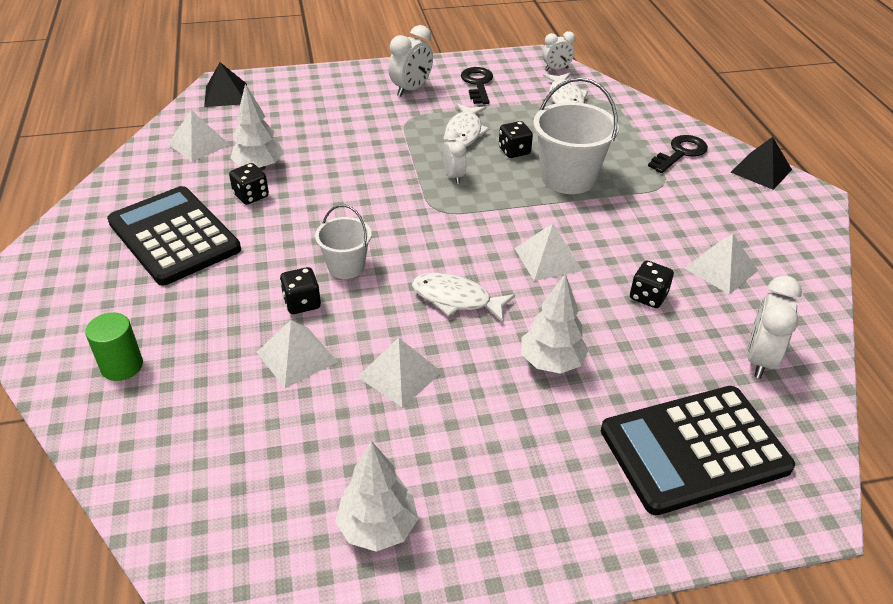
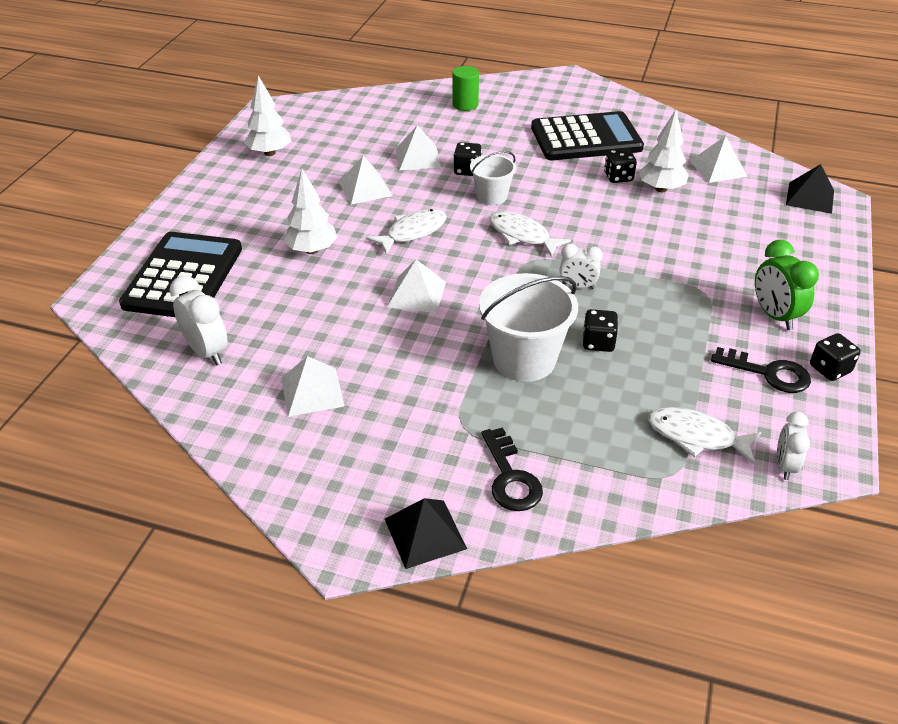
camera: 120 degrees right, 0 degrees up
(411, 89) = (774, 316): white clock -> green clock
(464, 132) = (657, 322): white fish -> white fish (522, 235)
(648, 296) = (324, 328): black dice -> black dice (830, 369)

